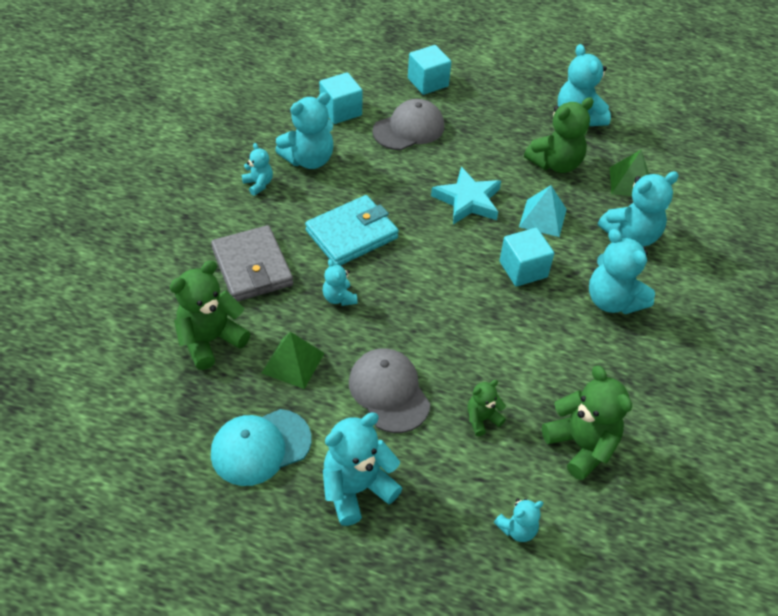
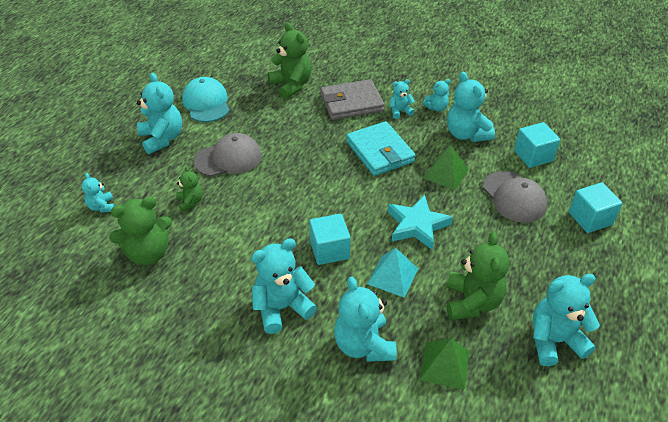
camera: 100 degrees right, 5 degrees down
(293, 363) = (264, 118): green pyramid -> green pyramid (446, 173)
(339, 298) = (316, 141): turquoise teddy bear -> turquoise teddy bear (400, 111)
(555, 164) = (472, 302): green teddy bear -> green teddy bear turned 150 degrees counterclockwise

